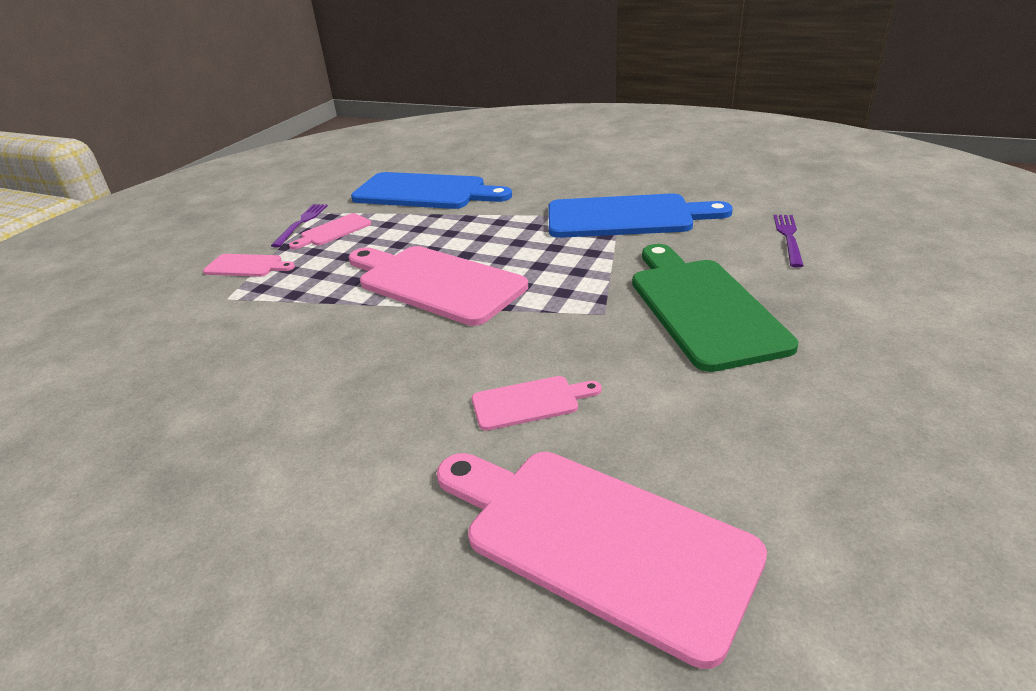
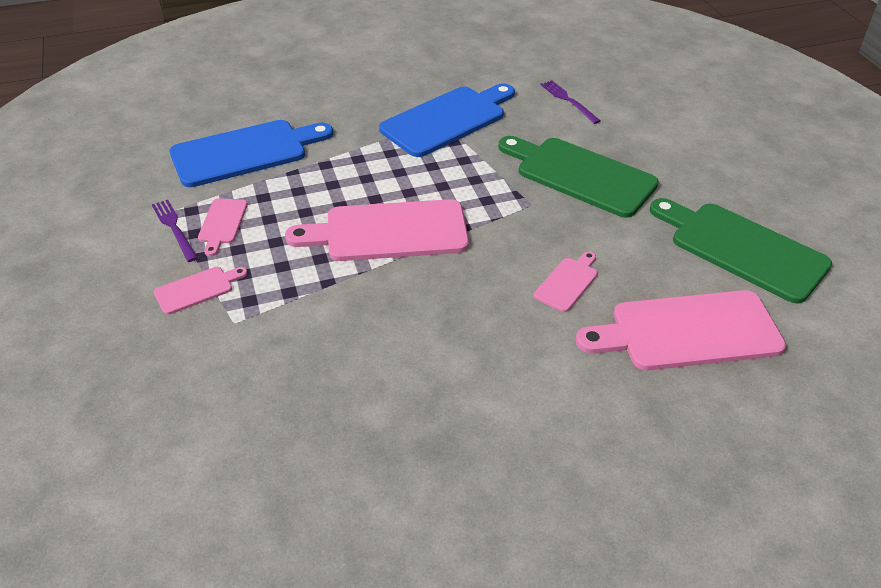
camera: 45 degrees left, 10 degrees up
(832, 482) = (742, 249): none -> green cutting board

